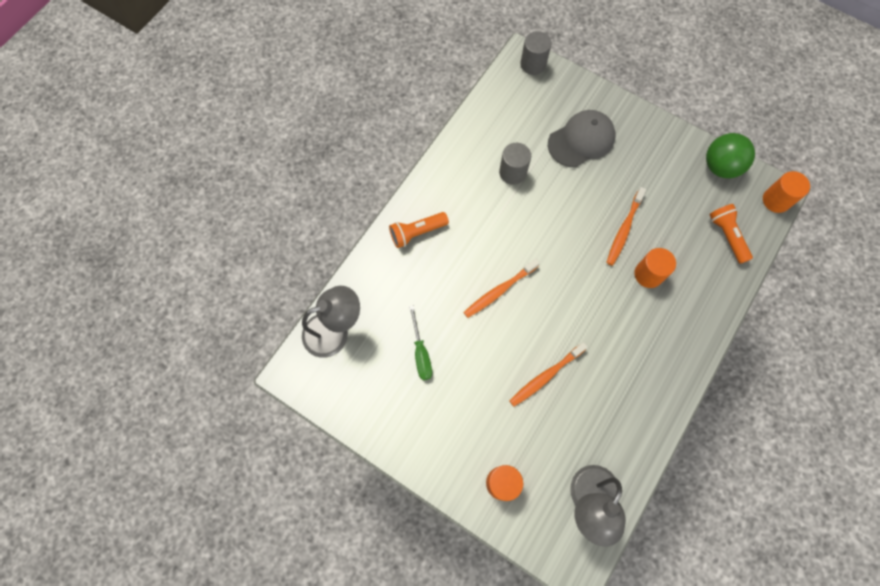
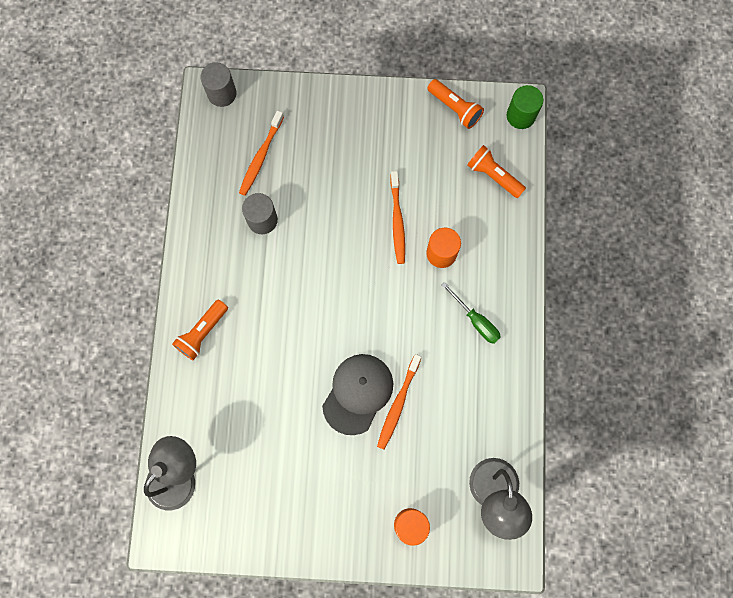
camera: 30 degrees left, 5 degrees up
(421, 353) = (272, 448): green screwdriver -> green screwdriver (476, 321)
(499, 291) = (313, 346): orange toothbrush -> orange toothbrush (261, 157)
(581, 140) = (311, 150): grey cap -> grey cap (358, 393)
(720, 167) = (455, 108): green ball -> orange flashlight
(776, 200) = (521, 116): orange cylinder -> green cylinder

